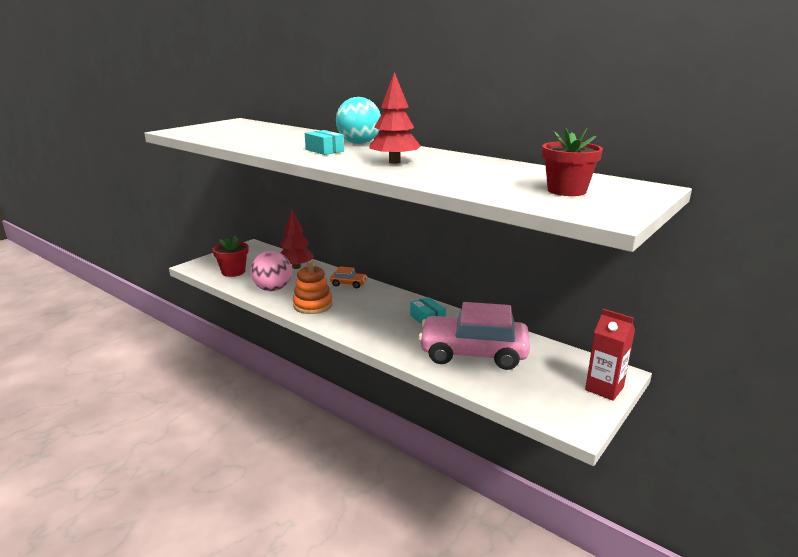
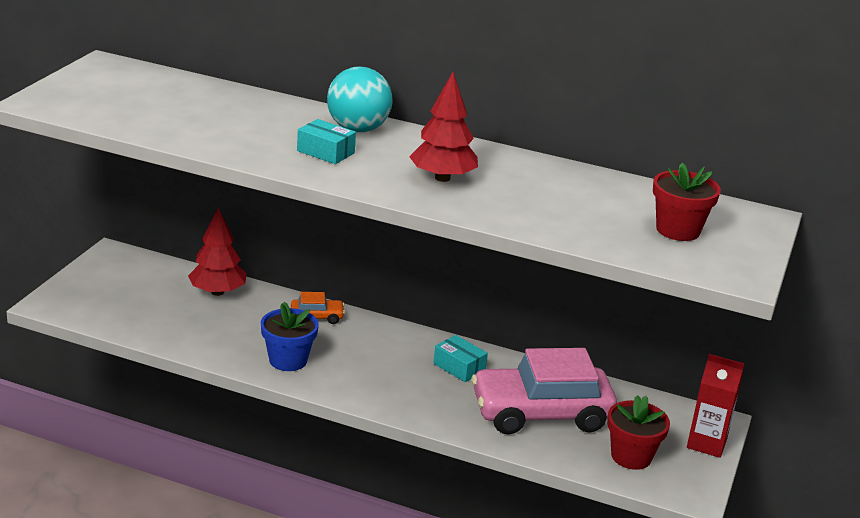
camera: 20 degrees left, 5 degrees up
(233, 272) = (123, 310): red flower pot -> red flower pot (631, 456)
(273, 289) = (209, 337): pink ball -> none
(313, 305) = (288, 360): orange stacking toy -> blue flower pot

